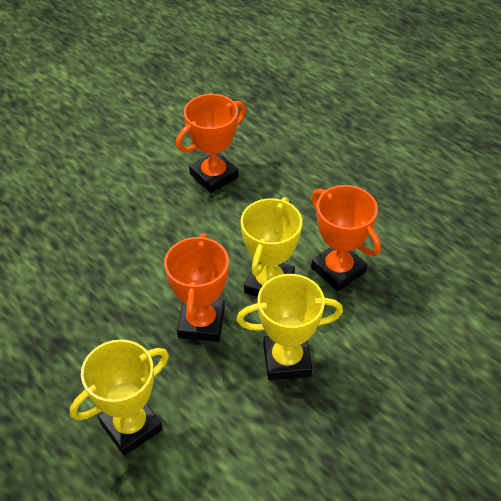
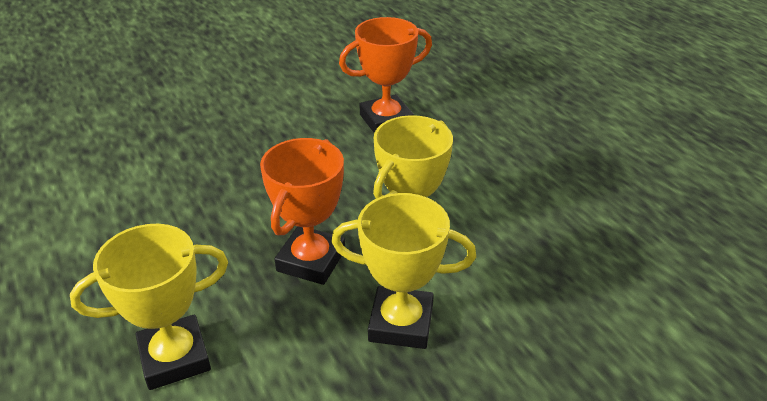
camera: 15 degrees right, 10 degrees down
(338, 270) = (501, 236): orange trophy -> none

